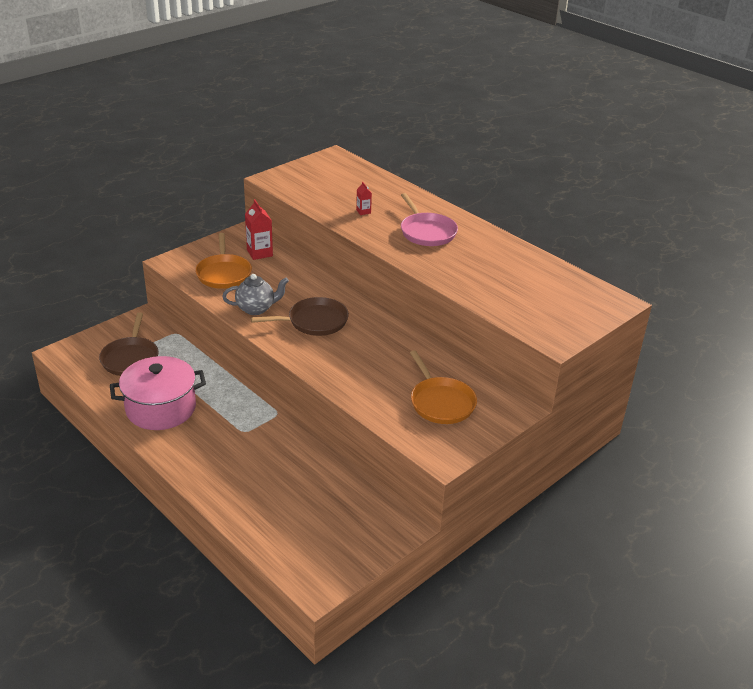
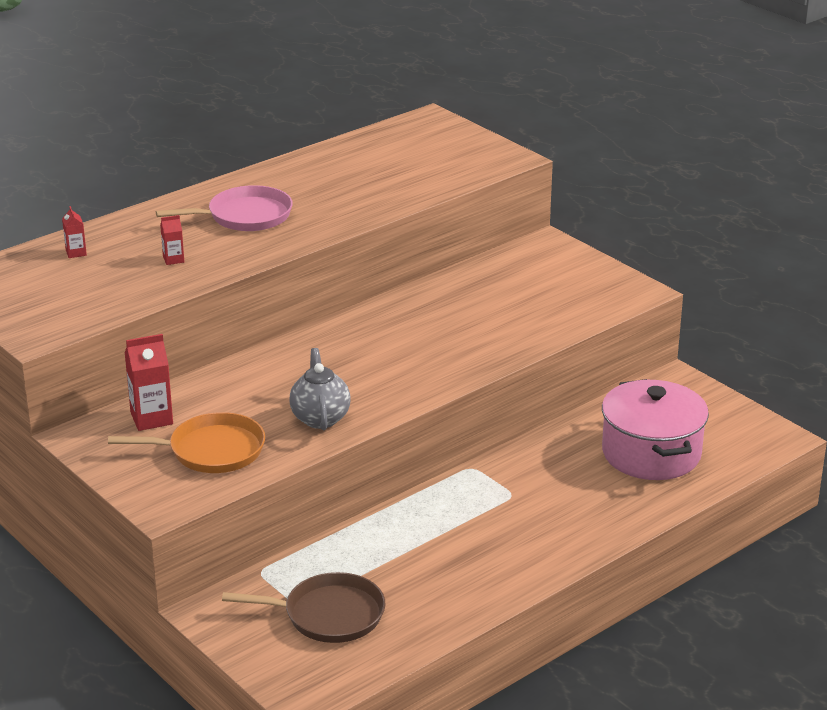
camera: 85 degrees left, 5 degrees down
(161, 408) = (461, 573): pink pot -> pink pot (651, 453)
(314, 321) = (358, 369): brown pan -> none
(369, 182) = (76, 253): none -> red carton
(441, 402) = (539, 287): orange pan -> none

